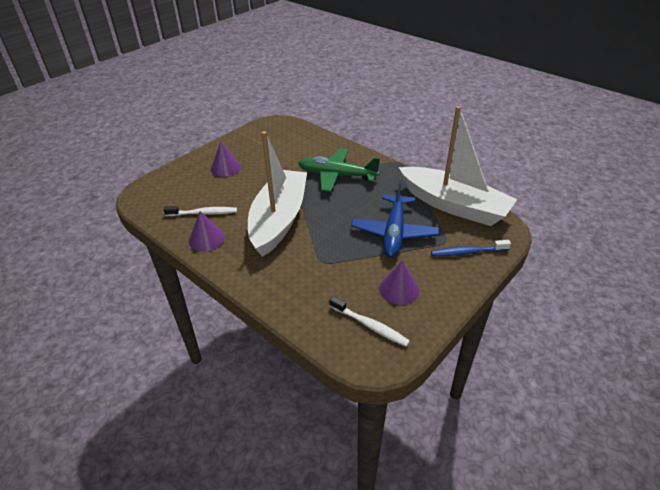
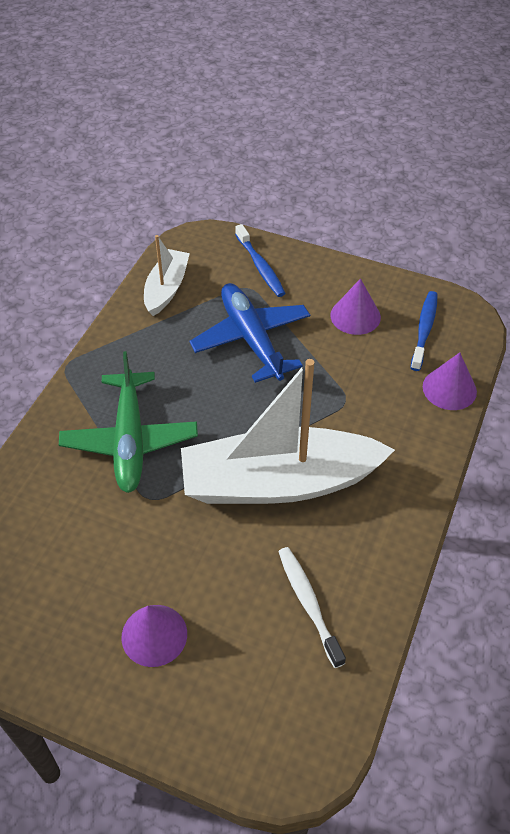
camera: 110 degrees left, 10 degrees up
(206, 239) = (368, 565): purple cone -> purple cone (449, 389)
(370, 325) = (424, 330): white toothbrush -> blue toothbrush
(394, 232) = (251, 339): blue plane -> blue plane turned 105 degrees counterclockwise
(454, 205) = (166, 289): white boat -> white boat, size x0.51

